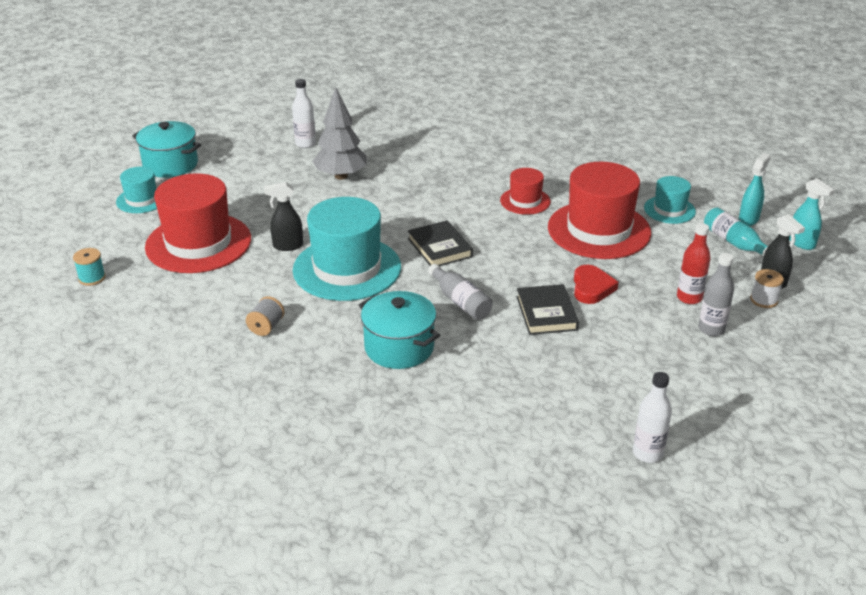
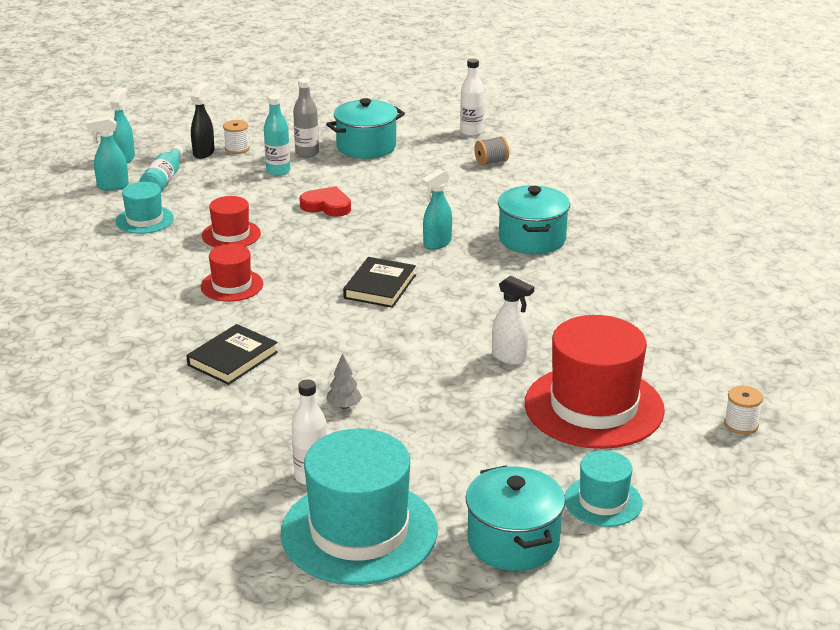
camera: 135 degrees left, 5 degrees down
(92, 278) = (741, 424): turquoise spool -> white spool
(266, 327) = (616, 299): grey spool -> grey spool (491, 162)
(287, 246) = (509, 357): black spray bottle -> white spray bottle
(341, 176) = (344, 406): grey tree -> grey tree, size x0.45
(347, 268) = (485, 310): turquoise hat -> turquoise hat (359, 532)
(460, 301) = (437, 243): grey bottle -> turquoise spray bottle
(546, 313) = (390, 208): black book -> black book (232, 359)
(591, 288) = (327, 206): red heart -> red heart turned 60 degrees clockwise
(599, 230) = (231, 235): red hat -> red hat, size x0.51
(688, 368) = (366, 147): none -> turquoise pot
(689, 298) = (278, 171): red bottle -> turquoise bottle

